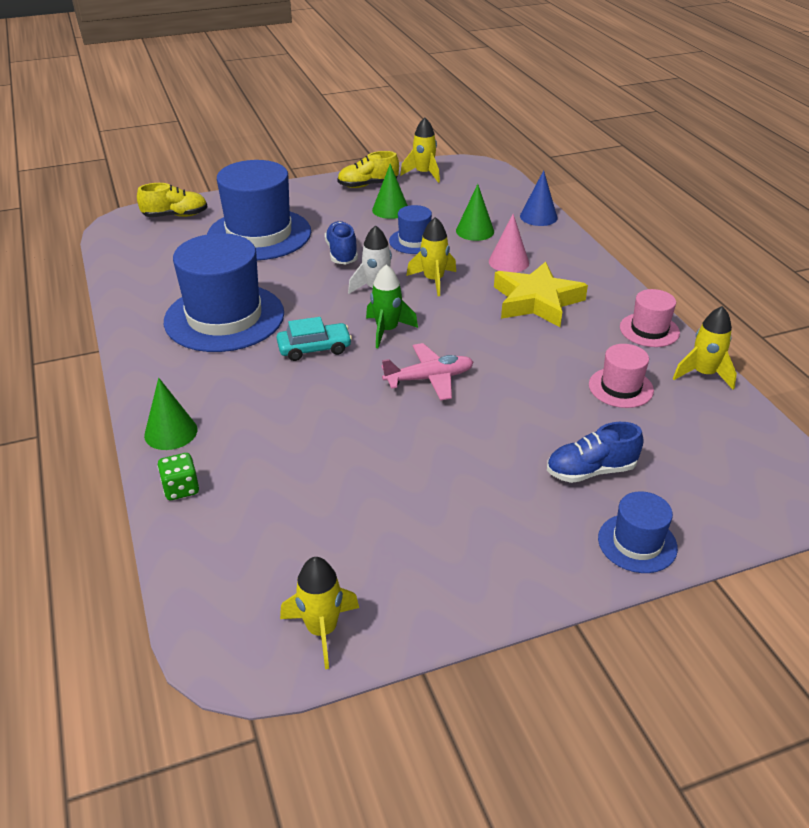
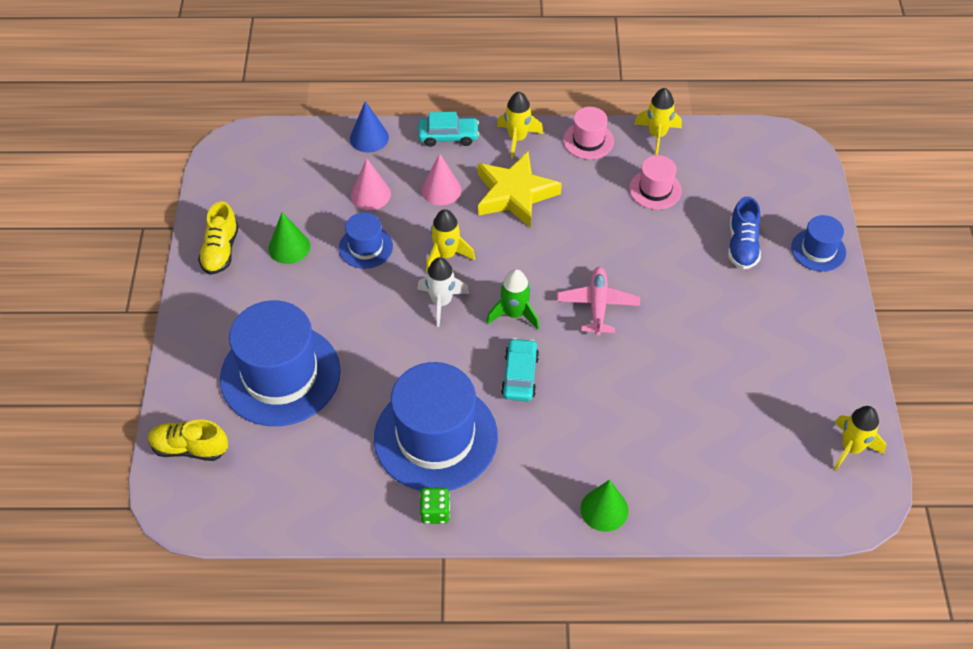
camera: 70 degrees left, 15 degrees up
(175, 216) = (189, 448): yellow shoe -> yellow shoe turned 90 degrees counterclockwise
(181, 488) = (681, 512): green dice -> green dice (435, 512)
(342, 253) = (359, 312): blue shoe -> none
(423, 174) = (223, 195): yellow rocket -> yellow rocket (517, 139)
(475, 231) = (370, 194): green cone -> pink cone
(577, 252) = (448, 136): none -> turquoise car

